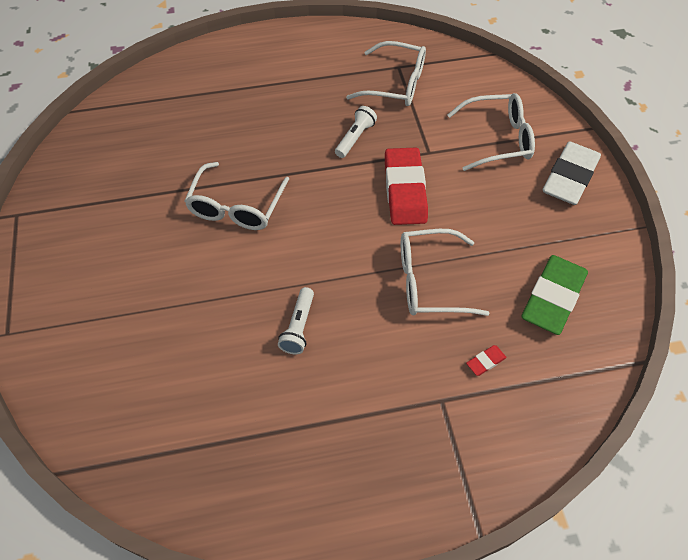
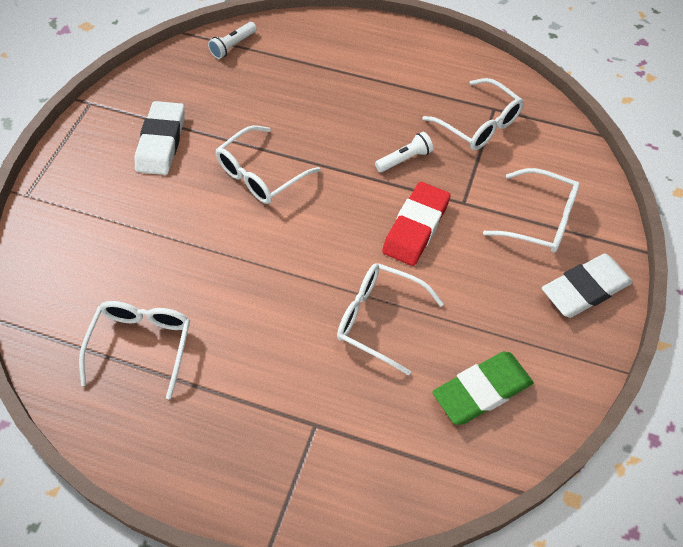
camera: 30 degrees right, 0 degrees up
(118, 219) = (161, 142): none -> white eraser
(231, 416) = (142, 345): none -> white glasses
(298, 327) = (241, 301): white flashlight -> white flashlight (233, 46)
(485, 361) = (377, 413): red eraser -> none

